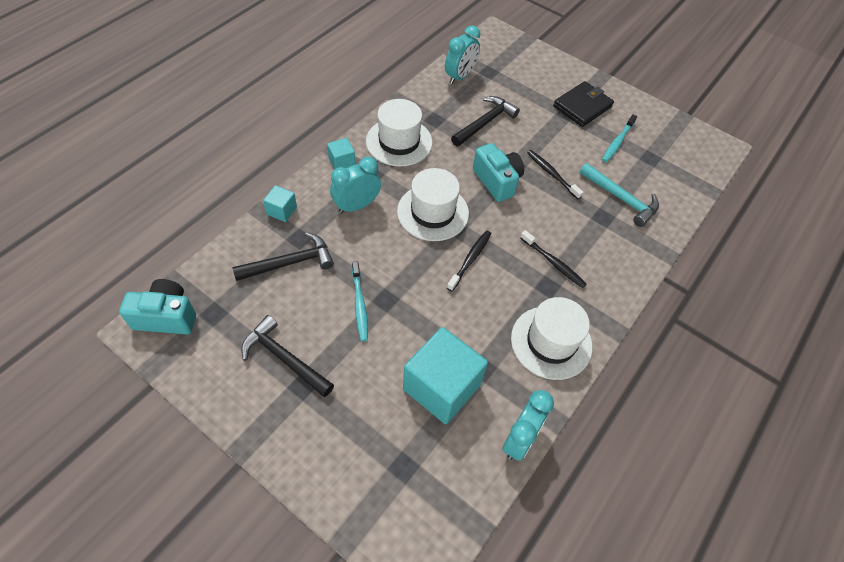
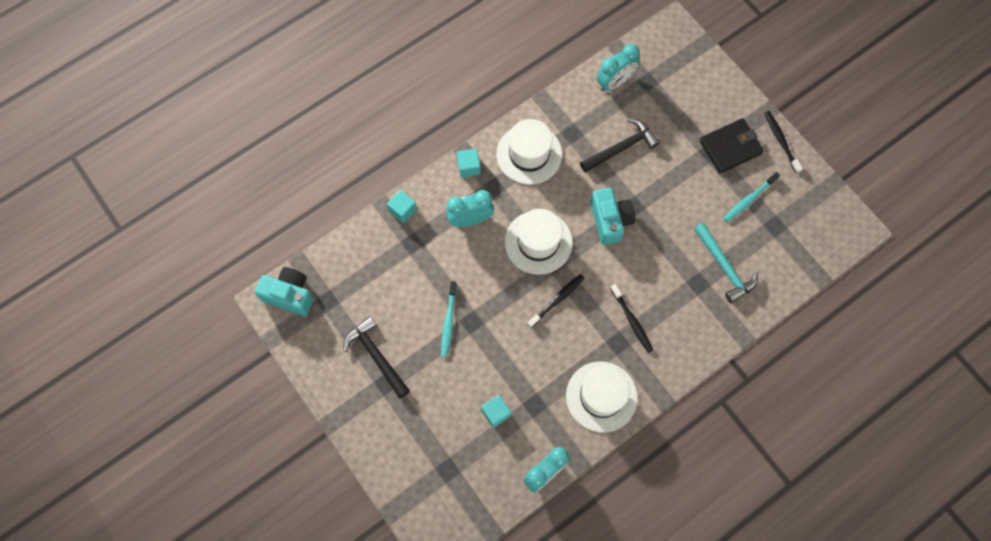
camera: 20 degrees right, 15 degrees up
(290, 262) = (399, 266): black hammer -> none
(441, 387) = (496, 413): turquoise cube -> turquoise cube, size x0.46
(552, 174) = (666, 224): black toothbrush -> black toothbrush (781, 141)

